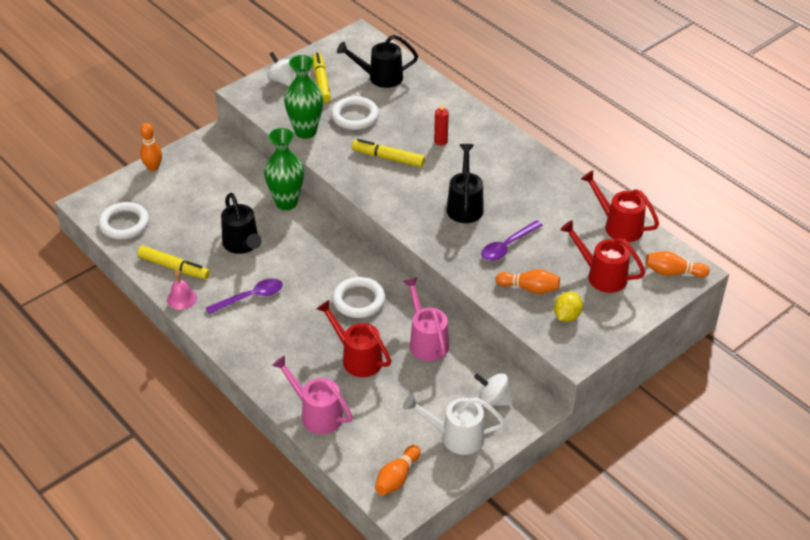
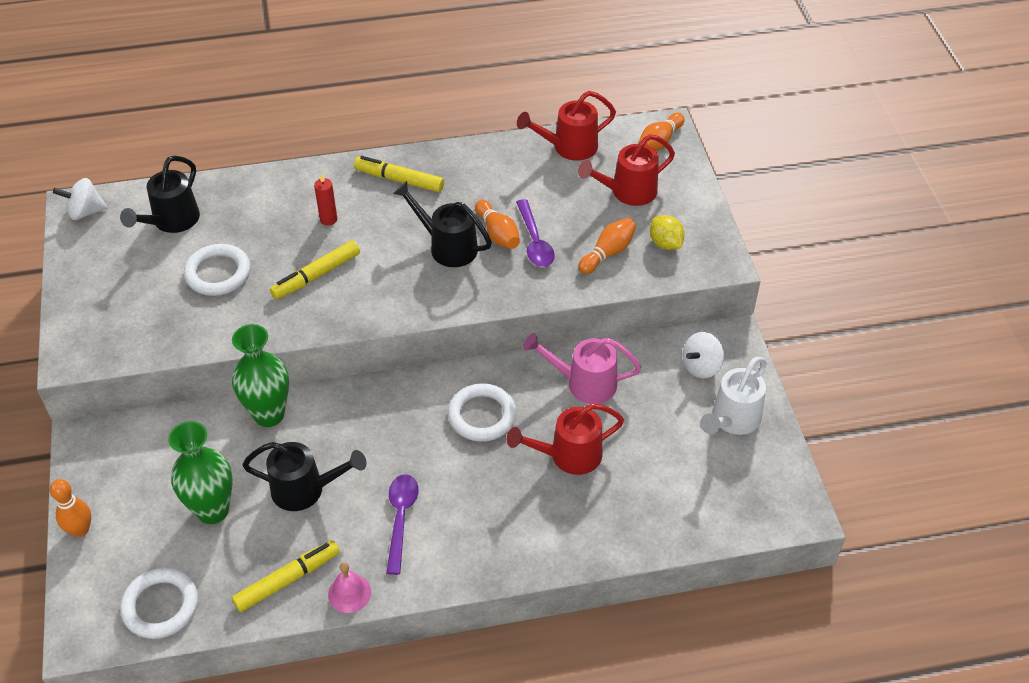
camera: 60 degrees left, 5 degrees up
(282, 80) = (86, 312): white spinning top -> white spinning top (85, 212)
(305, 131) = (202, 330): green vase -> green vase (213, 510)
(316, 413) = (627, 530): pink watering can -> none
(321, 82) = (126, 277): yellow marker -> yellow marker (399, 180)
(397, 477) = (759, 496): orange bowling pin -> orange bowling pin (497, 234)

